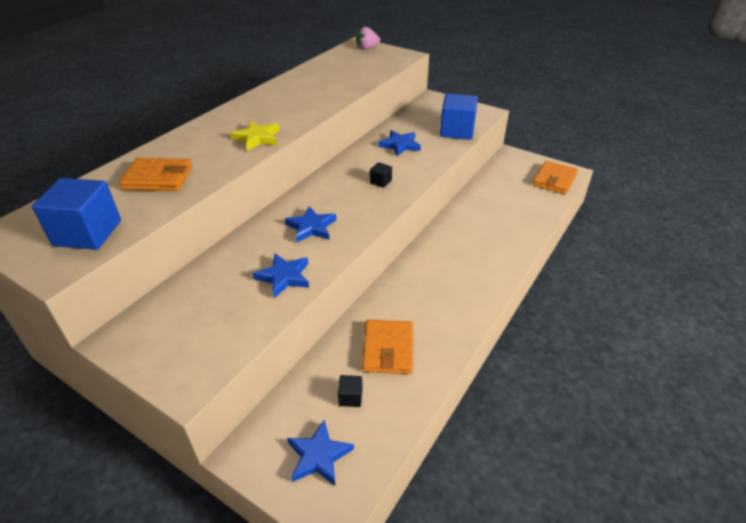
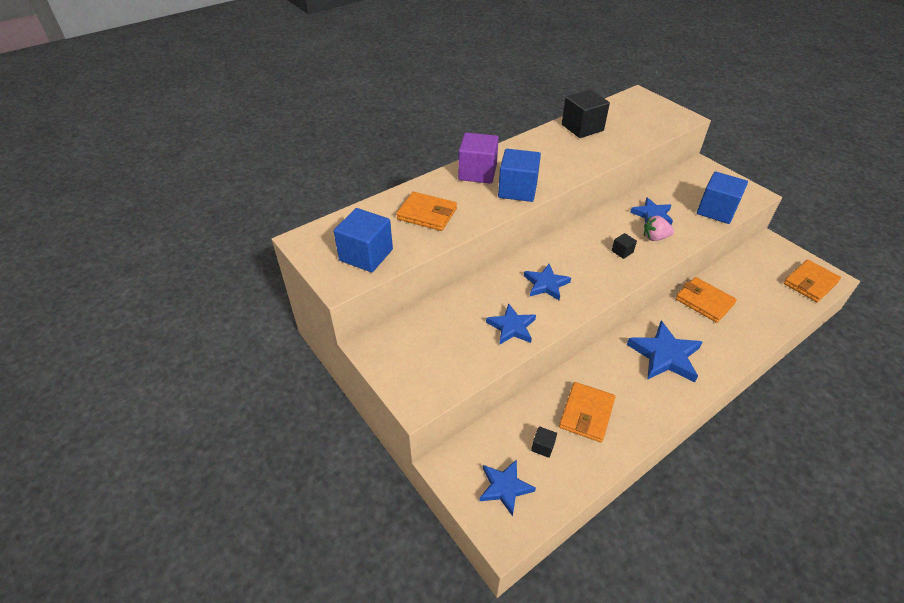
camera: 20 degrees right, 5 degrees up
(210, 130) = (477, 172): none -> purple cube
(257, 138) = (517, 190): yellow star -> blue cube
(311, 76) = (582, 128): none -> black cube
(367, 48) = (647, 102): pink strawberry -> pink strawberry (655, 237)
(449, 272) = (665, 355): none -> blue star
(470, 216) = (704, 302): none -> orange wallet

